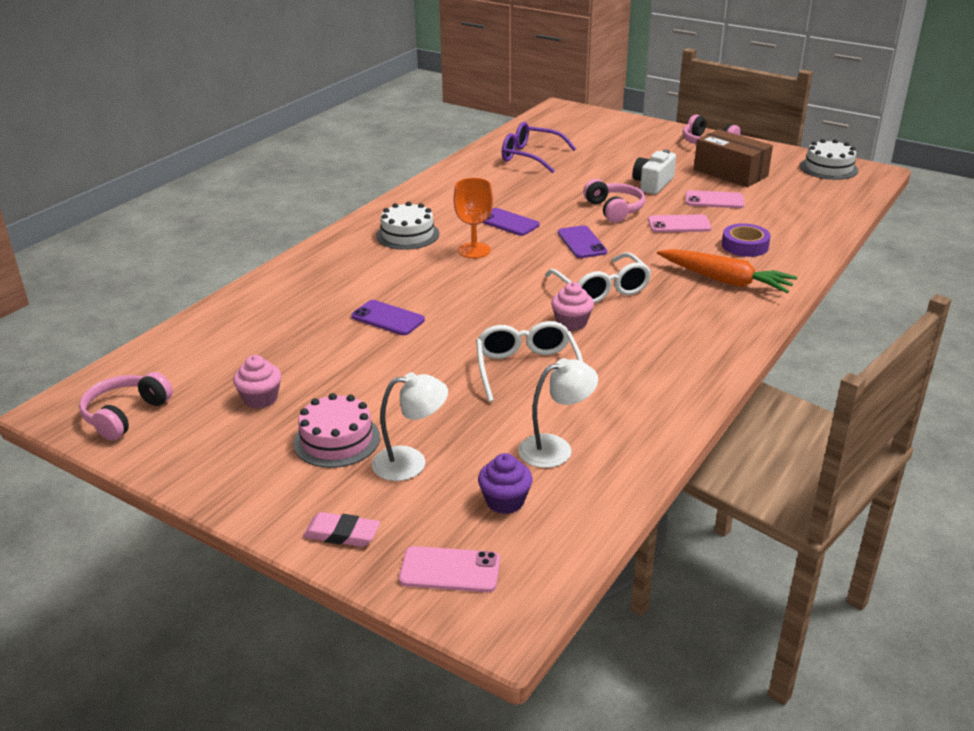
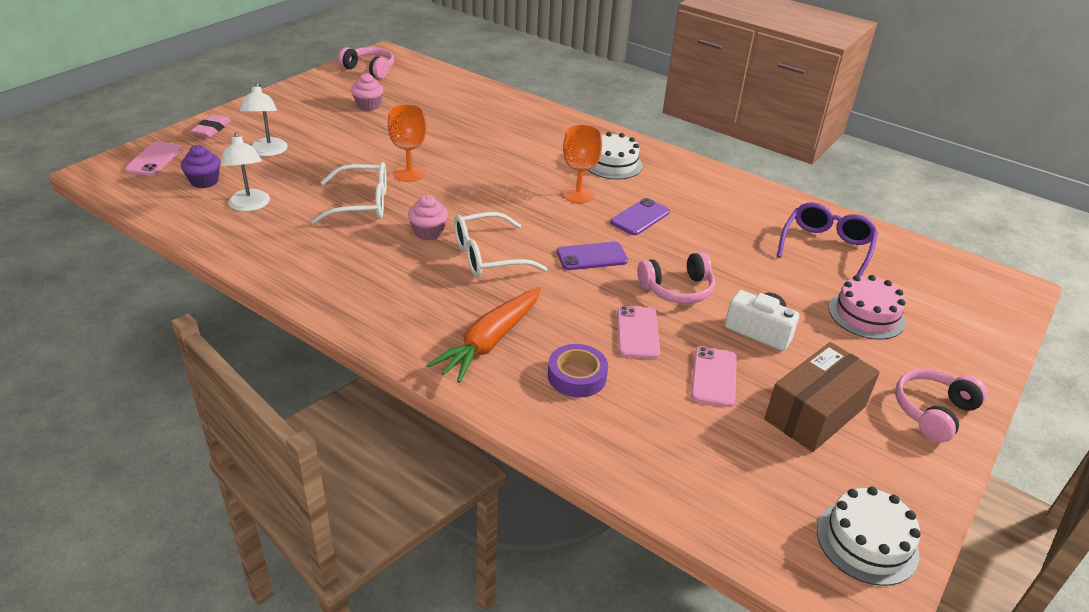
camera: 90 degrees right, 5 degrees up
(337, 440) = (307, 129): pink cake -> pink cake (866, 315)
(388, 318) = (461, 150): purple phone -> none
(451, 346) = (409, 173): none -> orange goblet

